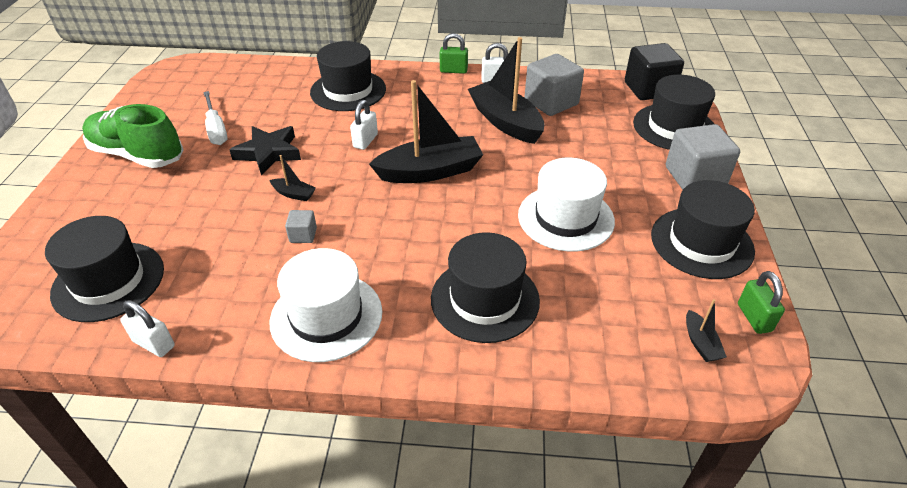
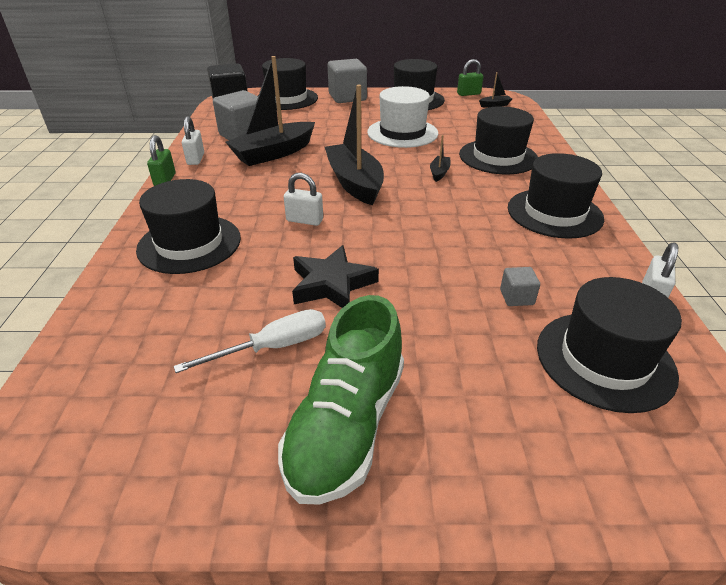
camera: 95 degrees left, 5 degrees down
(294, 194) = (407, 252): black boat -> black boat (439, 173)
(303, 235) = (467, 237): grey cube -> grey cube (516, 297)
(326, 316) = (554, 213): white hat -> black hat

